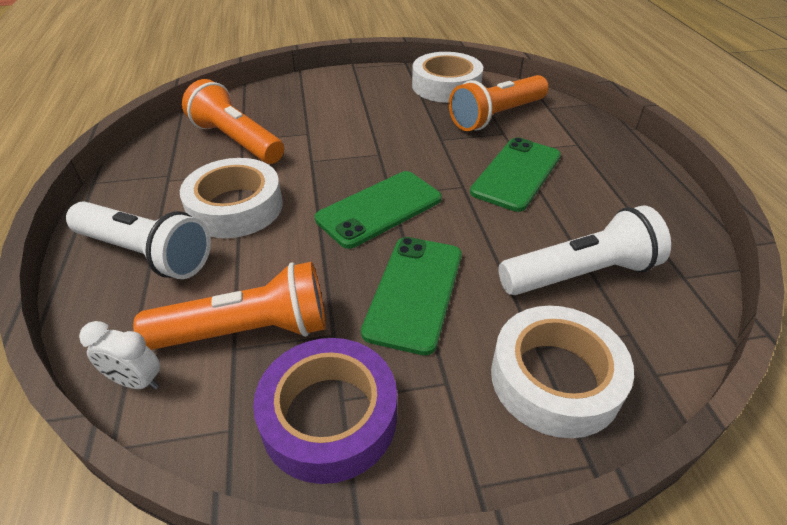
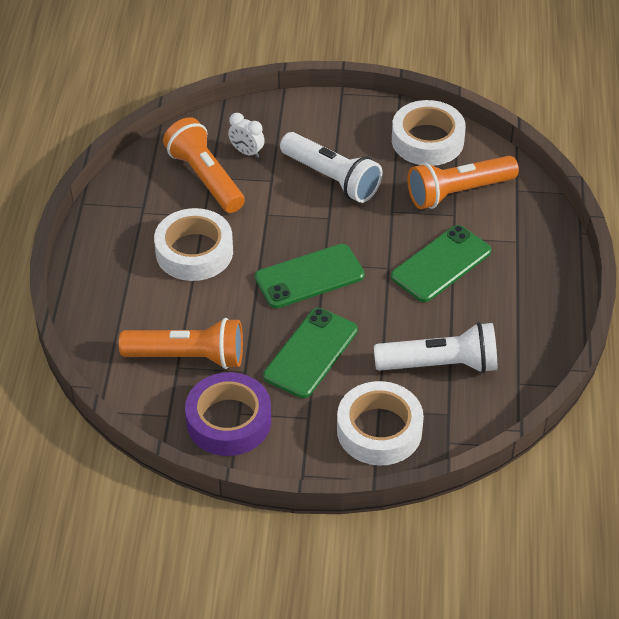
camera: 15 degrees right, 5 degrees up
(136, 381) = (114, 375): white clock -> white clock (246, 152)
(146, 254) = (122, 282): white flashlight -> white flashlight (331, 178)

